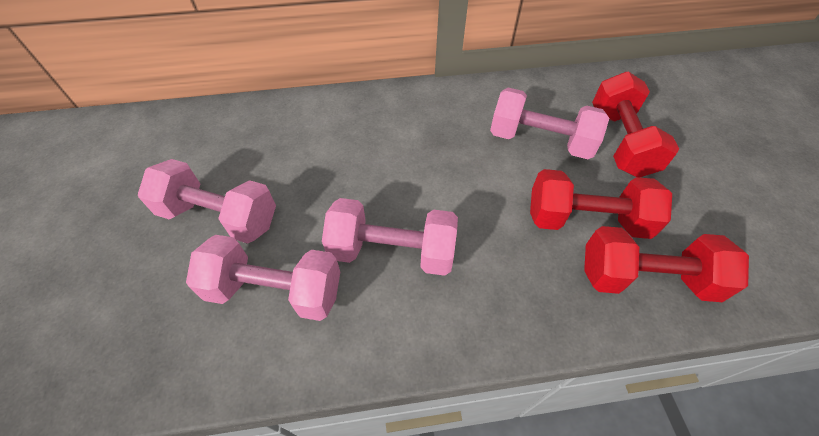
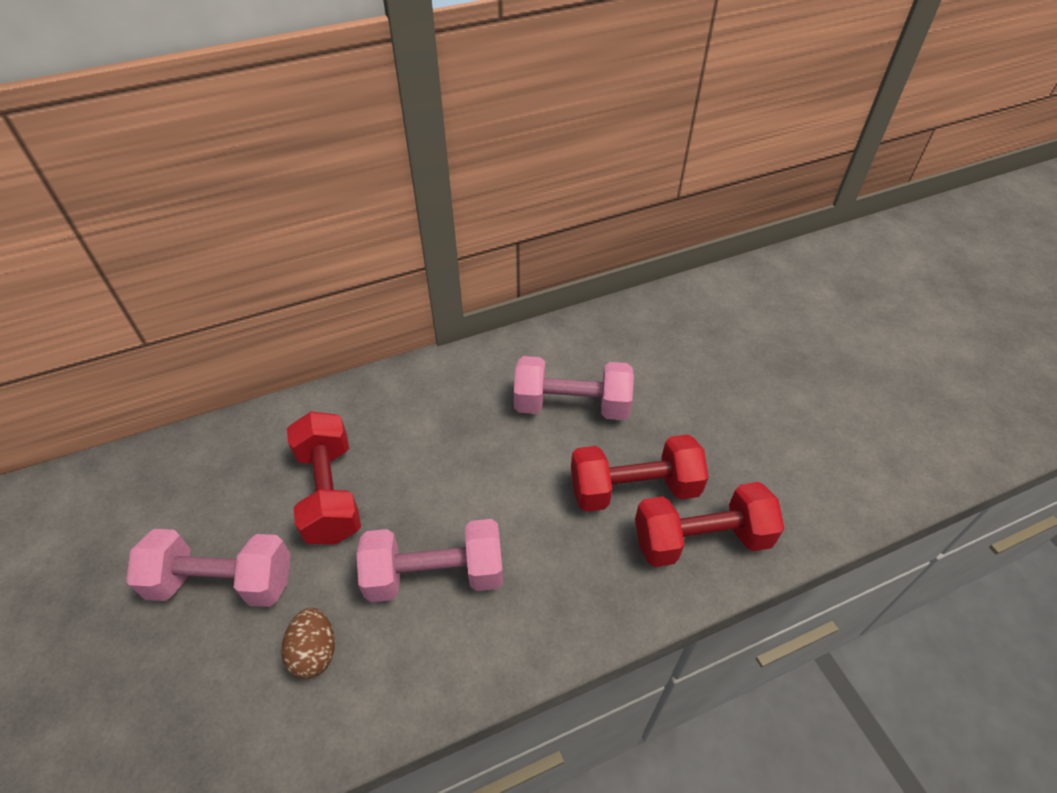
camera: 15 degrees left, 5 degrees down
(275, 290) = (314, 652): pink dumbbell -> brown egg
(620, 142) = (657, 388): red dumbbell -> red dumbbell (329, 493)

